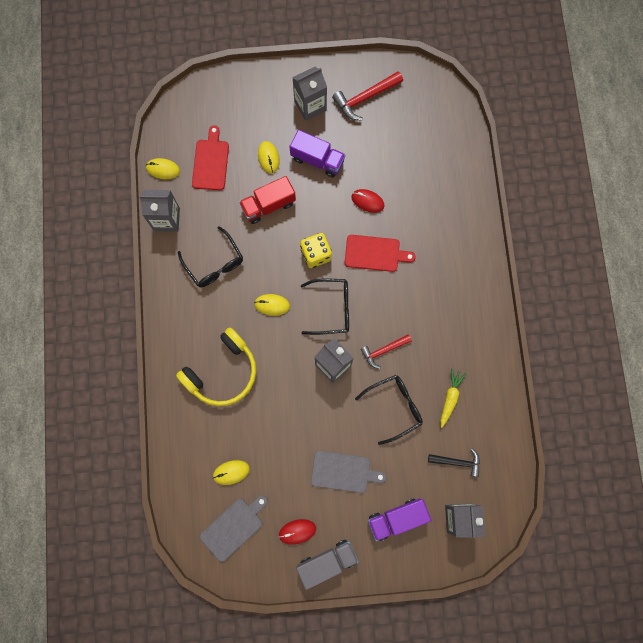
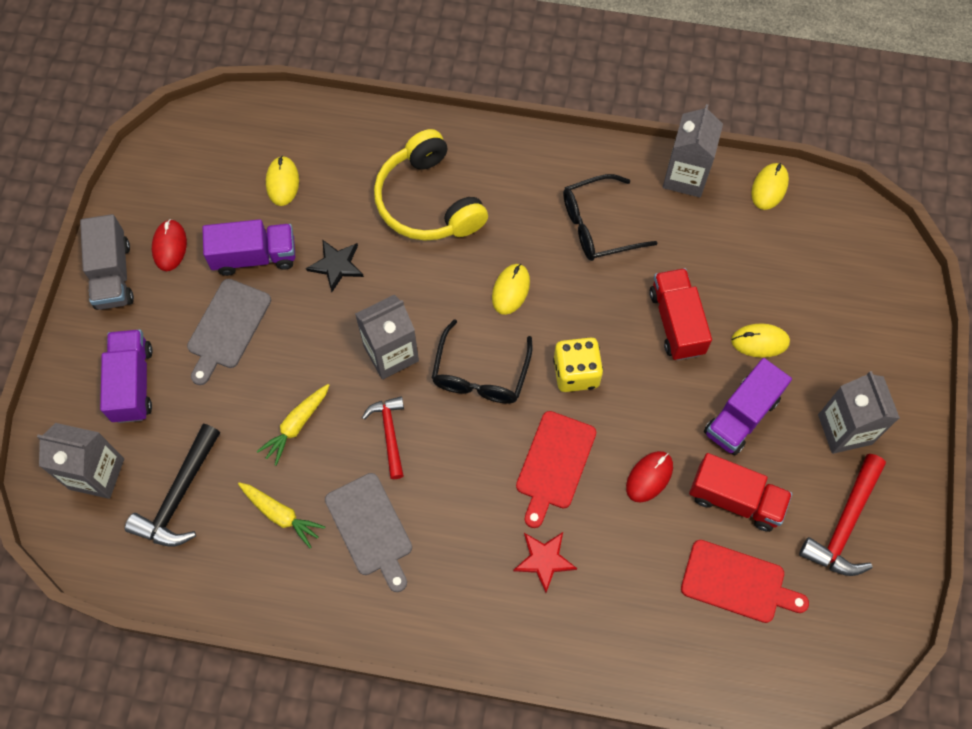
camera: 105 degrees right, 10 degrees down
(211, 162) = (768, 256): red cutting board -> red cutting board (737, 583)
(234, 527) = (207, 170): grey cutting board -> grey cutting board (370, 528)
(283, 417) = (336, 265): none -> black star
(290, 472) = (254, 256): none -> purple truck
(365, 98) = (844, 525): red hammer -> red hammer turned 135 degrees counterclockwise
(367, 155) = (735, 499): none -> red truck
(394, 407) = (296, 425): black glasses -> yellow carrot
(431, 246) = (544, 560): none -> red star
(457, 462) = (179, 496): black hammer -> black hammer, size x1.52

